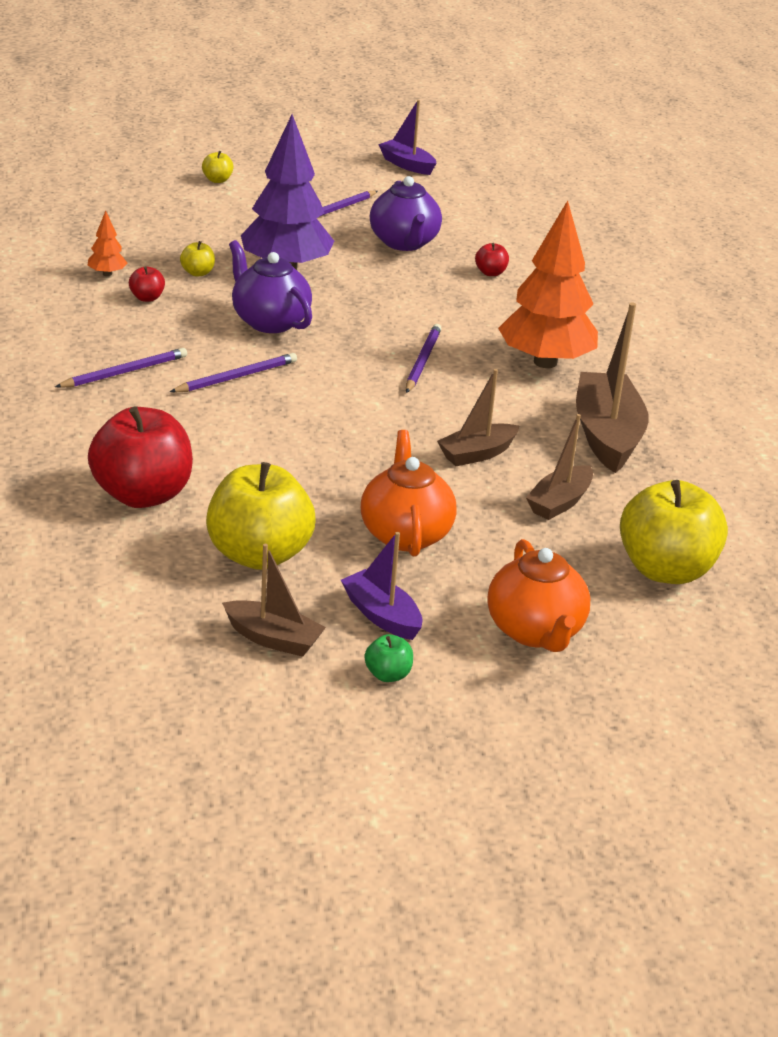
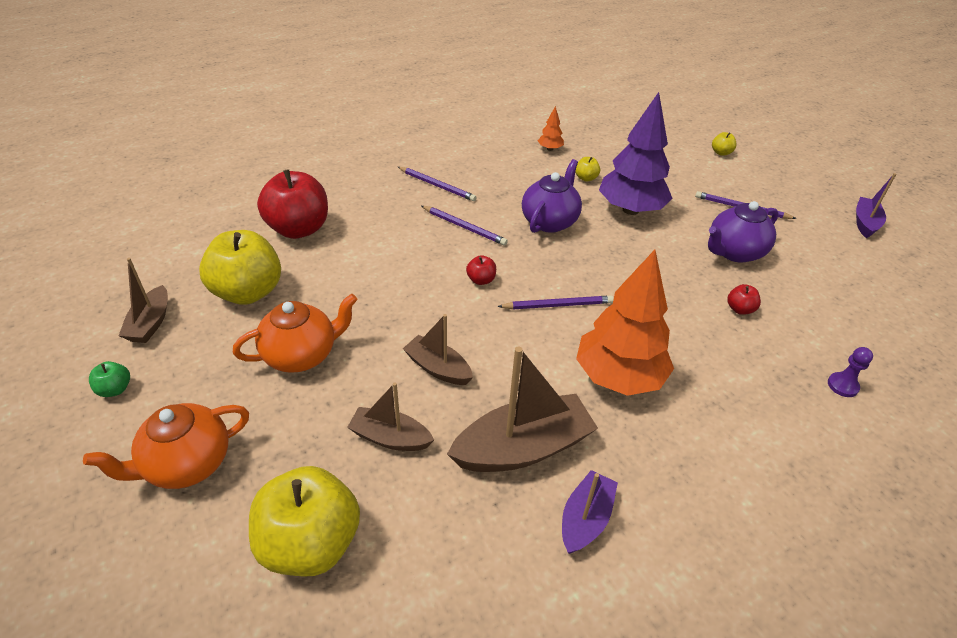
camera: 70 degrees right, 10 degrees up
(147, 298) = (534, 169): red apple -> red apple (481, 280)
(381, 615) = (190, 368): purple boat -> purple boat (585, 519)
(611, 267) = (842, 385): none -> purple pawn

